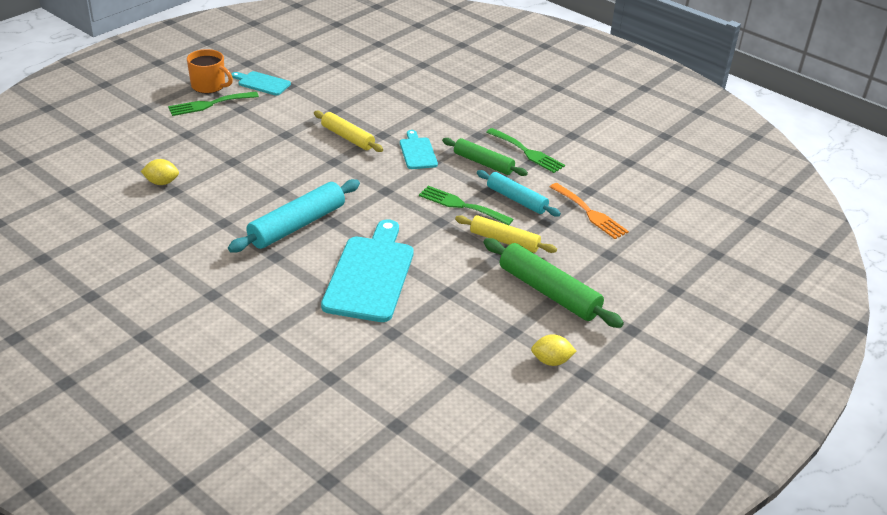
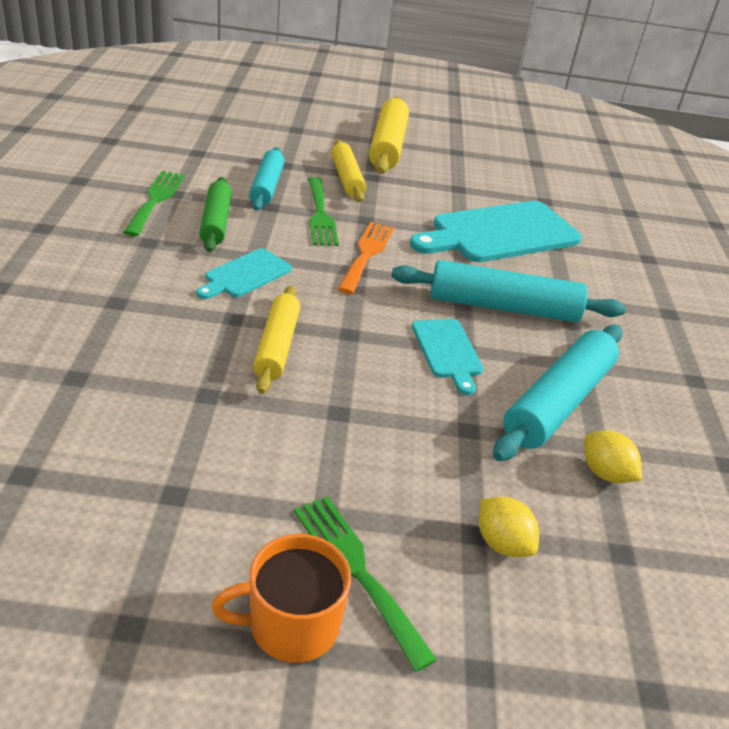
camera: 130 degrees left, 0 degrees up
(209, 86) = (291, 625): orange mug -> orange mug turned 90 degrees counterclockwise
(209, 104) = (356, 570): green fork -> green fork turned 150 degrees counterclockwise
(212, 197) = (558, 402): none -> turquoise rolling pin
(262, 83) = (201, 541): turquoise cutting board -> turquoise cutting board (447, 351)
(548, 292) = (388, 146): green rolling pin -> yellow rolling pin
(551, 361) = (463, 132): yellow lemon -> yellow lemon (502, 543)
(590, 213) = (240, 146): orange fork -> orange fork (366, 254)

